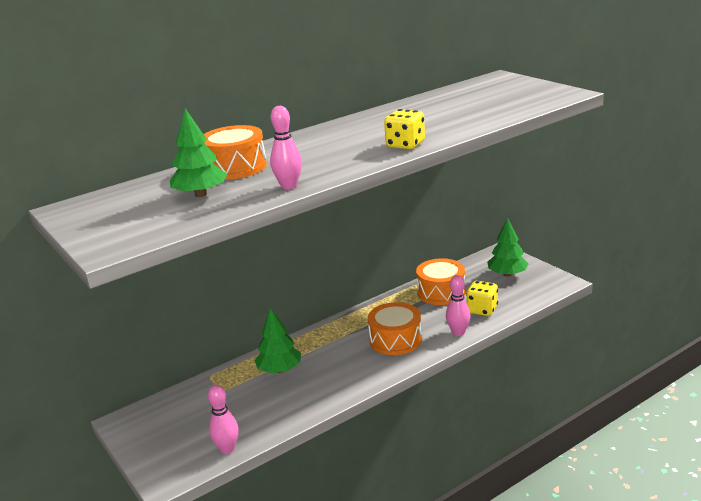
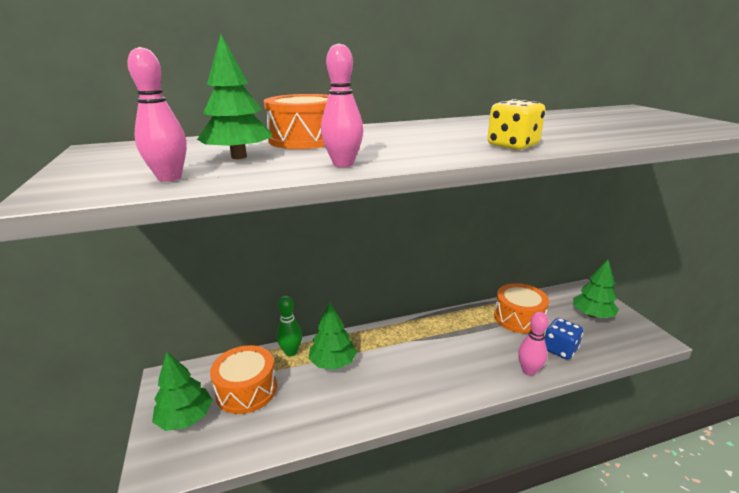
camera: 15 degrees right, 0 degrees up
(165, 442) = (185, 418): none -> green tree
(227, 448) = (235, 449): pink bowling pin -> pink bowling pin (169, 178)
(234, 372) = (291, 352): none -> green bowling pin
(395, 340) = (459, 361): orange drum -> orange drum (246, 390)
(482, 310) = (559, 349): yellow dice -> blue dice

